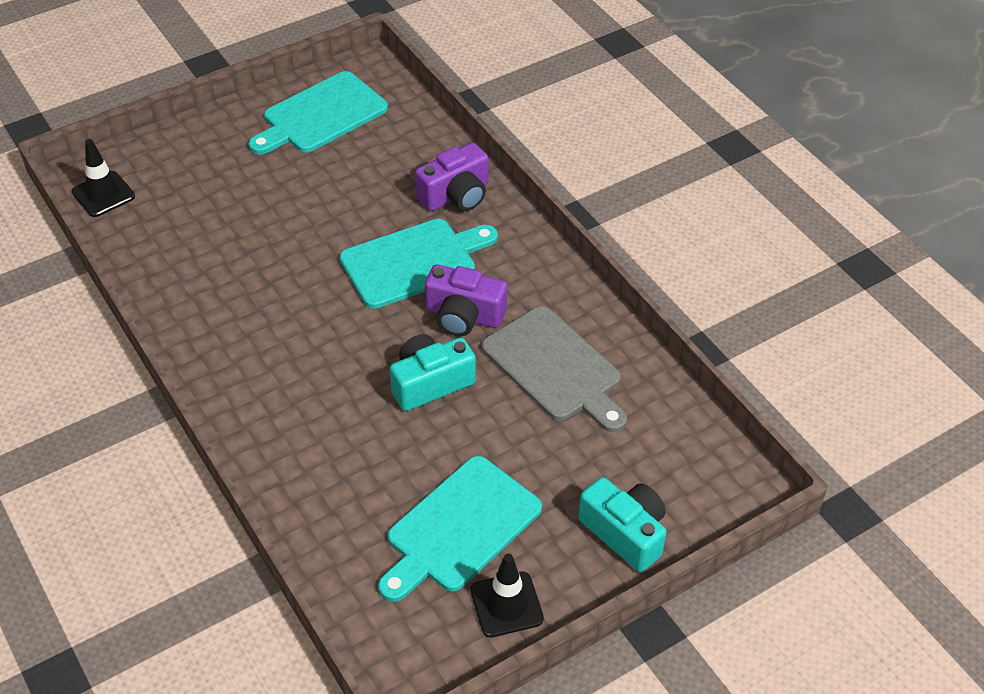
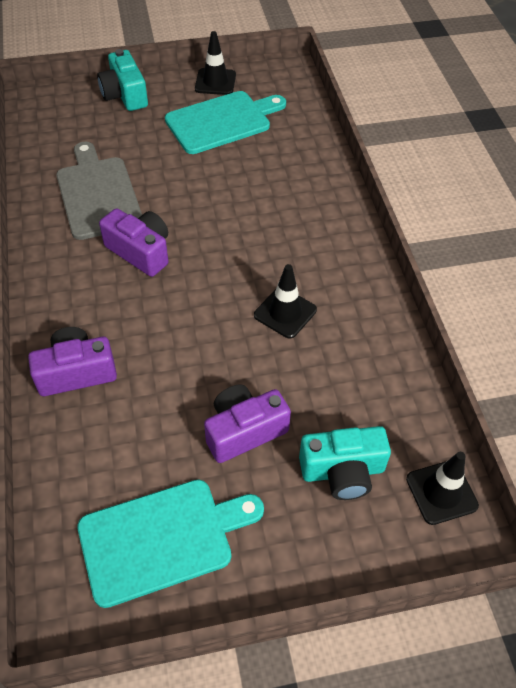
camera: 160 degrees left, 5 degrees up
(280, 297) = (285, 312): none -> black traffic cone
(284, 192) = (244, 431): none -> purple camera
(413, 262) = (155, 312): turquoise cutting board -> none
(430, 383) = (195, 209): turquoise camera -> turquoise camera (342, 471)

